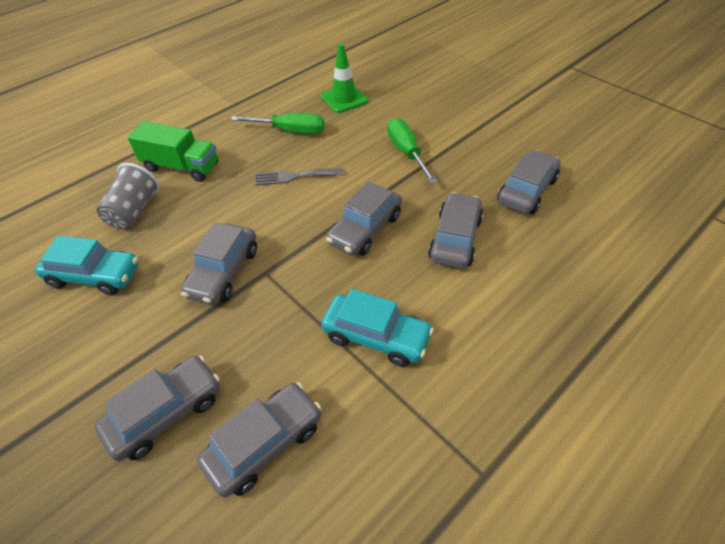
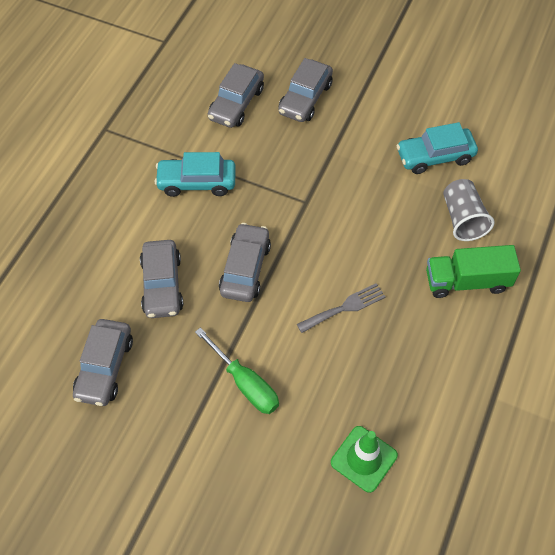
camera: 155 degrees right, 10 degrees up
(224, 272) = (338, 191): grey car -> none
(291, 131) = (392, 374): green screwdriver -> none

